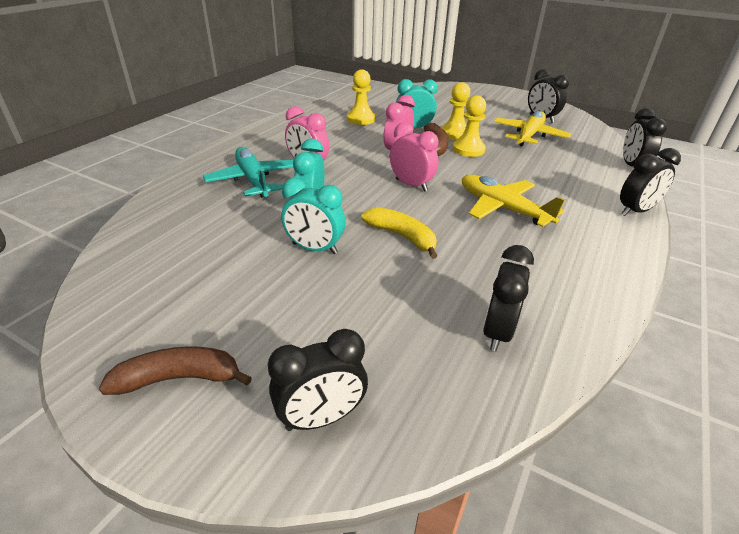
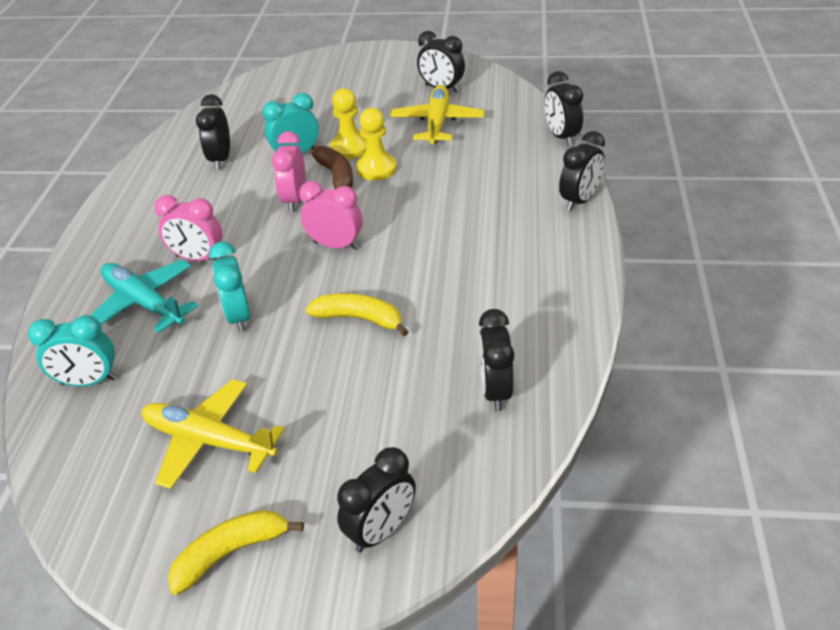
camera: 20 degrees left, 5 degrees up
(179, 378) = (231, 552): brown banana -> yellow banana
(314, 248) = (275, 368): turquoise clock -> turquoise clock (89, 381)
(361, 119) = (221, 159): yellow pawn -> black clock
(503, 208) = (448, 244): yellow plane -> yellow plane (209, 441)

